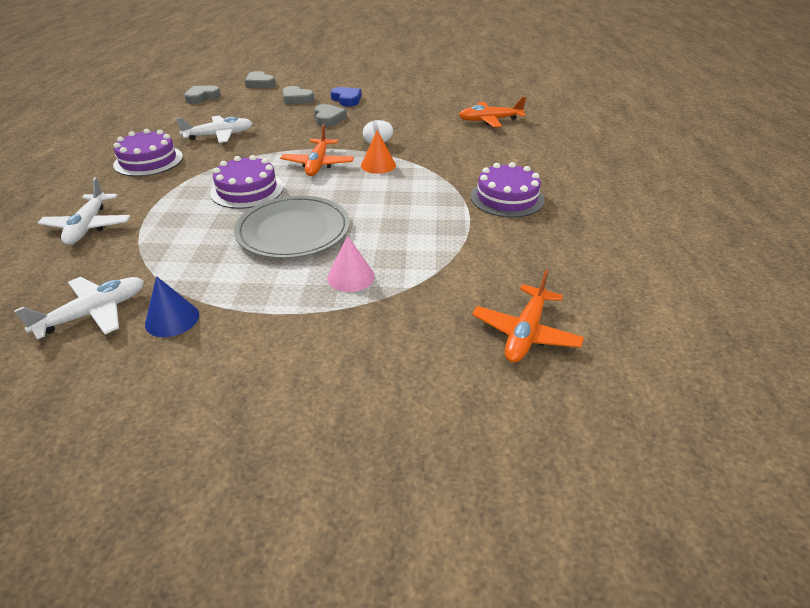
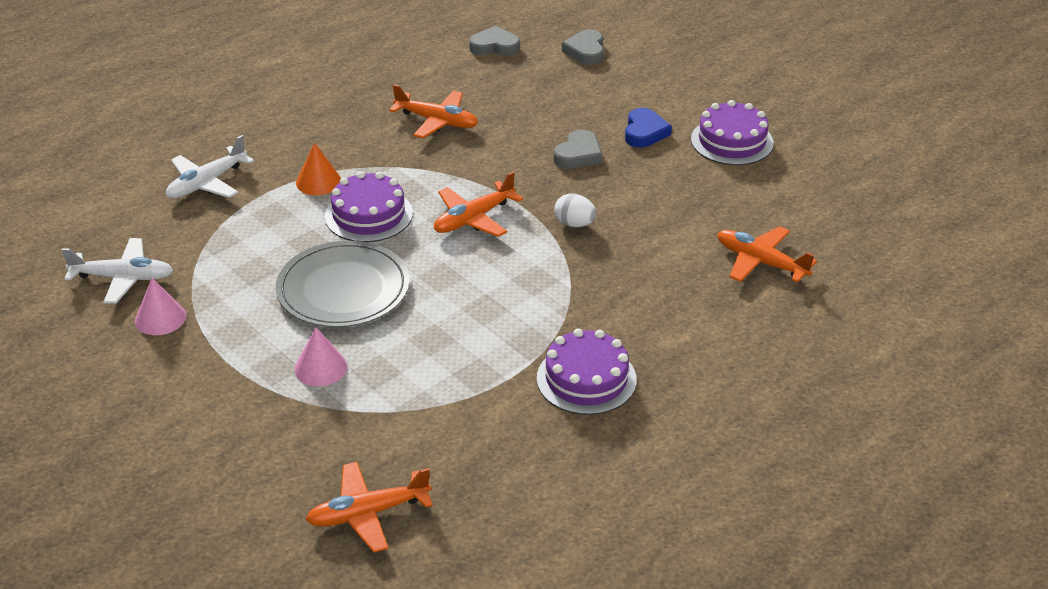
camera: 45 degrees right, 0 degrees up
(148, 161) = (335, 124): purple cake -> purple cake (732, 141)
(172, 319) = (160, 318): blue cone -> pink cone
(219, 135) = (437, 121): white plane -> orange plane
(296, 99) = (590, 101): grey heart -> none
(378, 165) = (528, 255): orange cone -> orange cone (318, 181)

